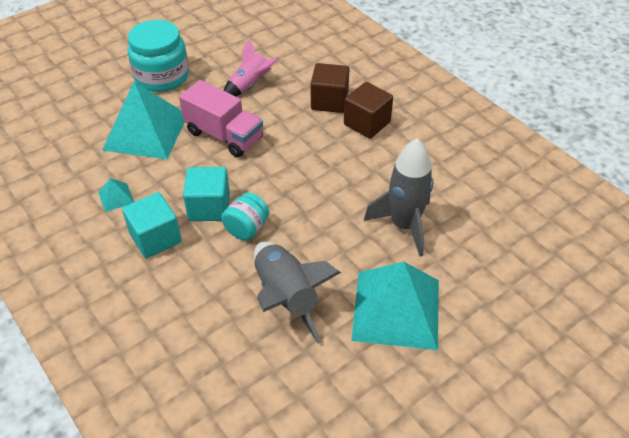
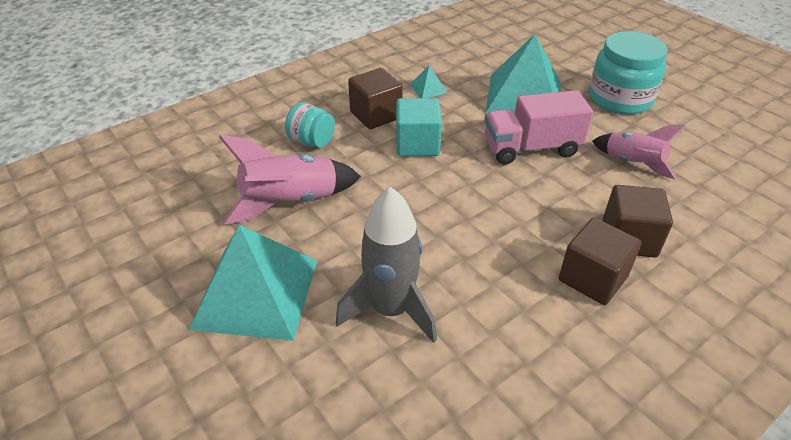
camera: 90 degrees right, 5 degrees down
(155, 238) = (376, 115): turquoise cube -> brown cube
(224, 136) = (531, 148): pink truck -> pink truck turned 45 degrees clockwise
(247, 228) = (387, 171): turquoise jar -> turquoise jar (311, 141)
(286, 297) = (290, 202): grey rocket -> pink rocket

